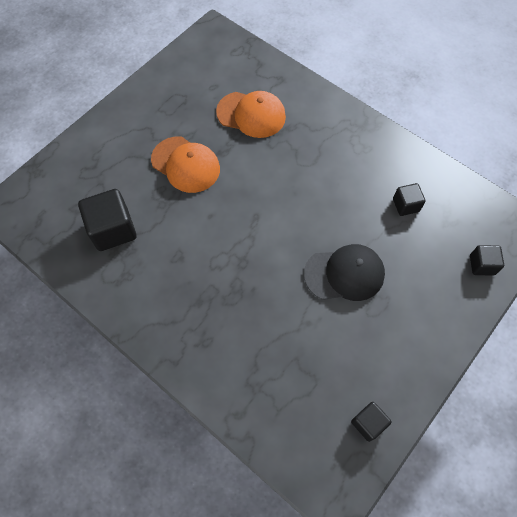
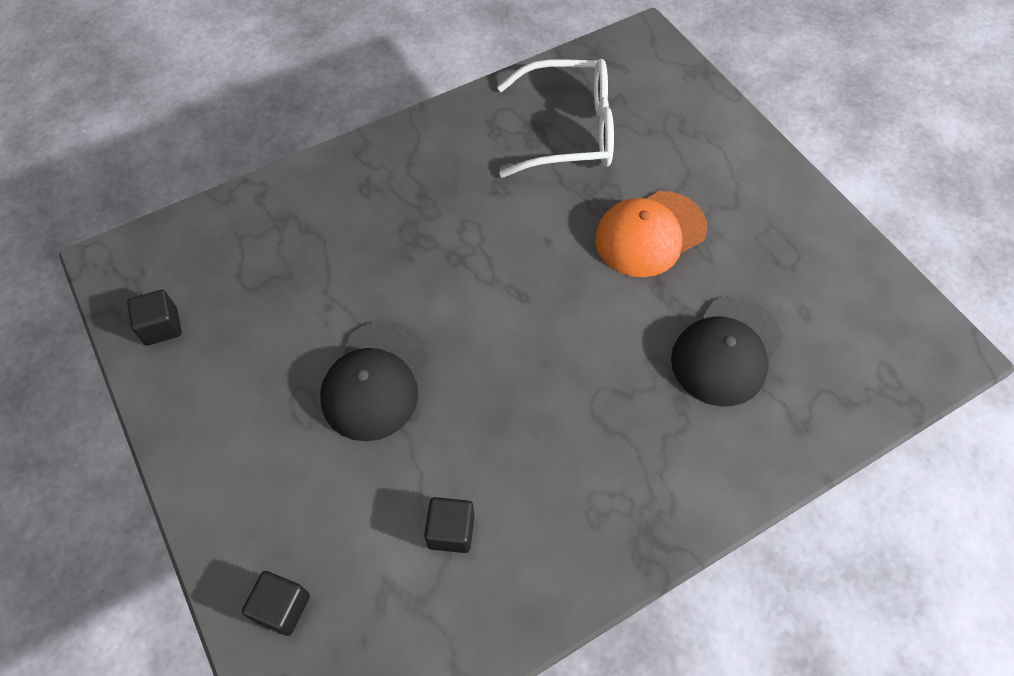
camera: 110 degrees right, 5 degrees down
(113, 230) = (569, 131): black cube -> white glasses
(251, 114) = (726, 351): orange cap -> black cap

